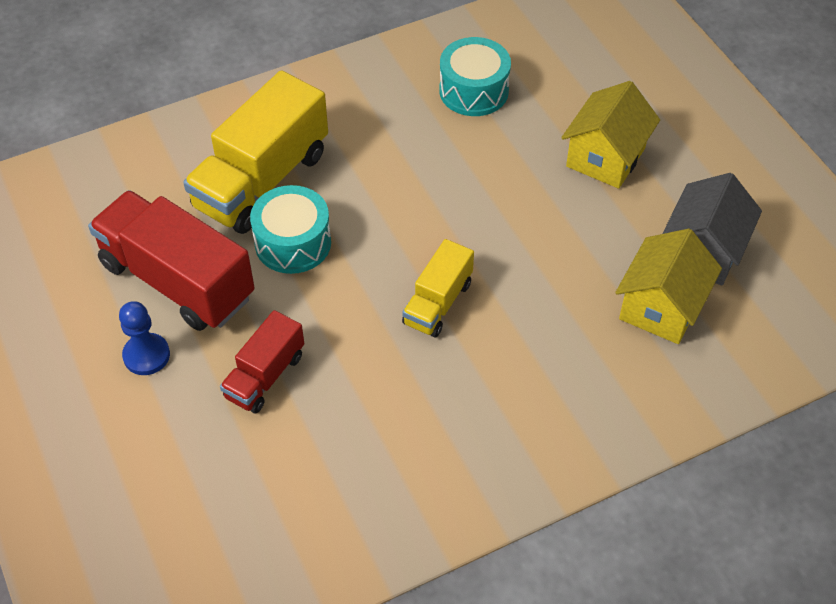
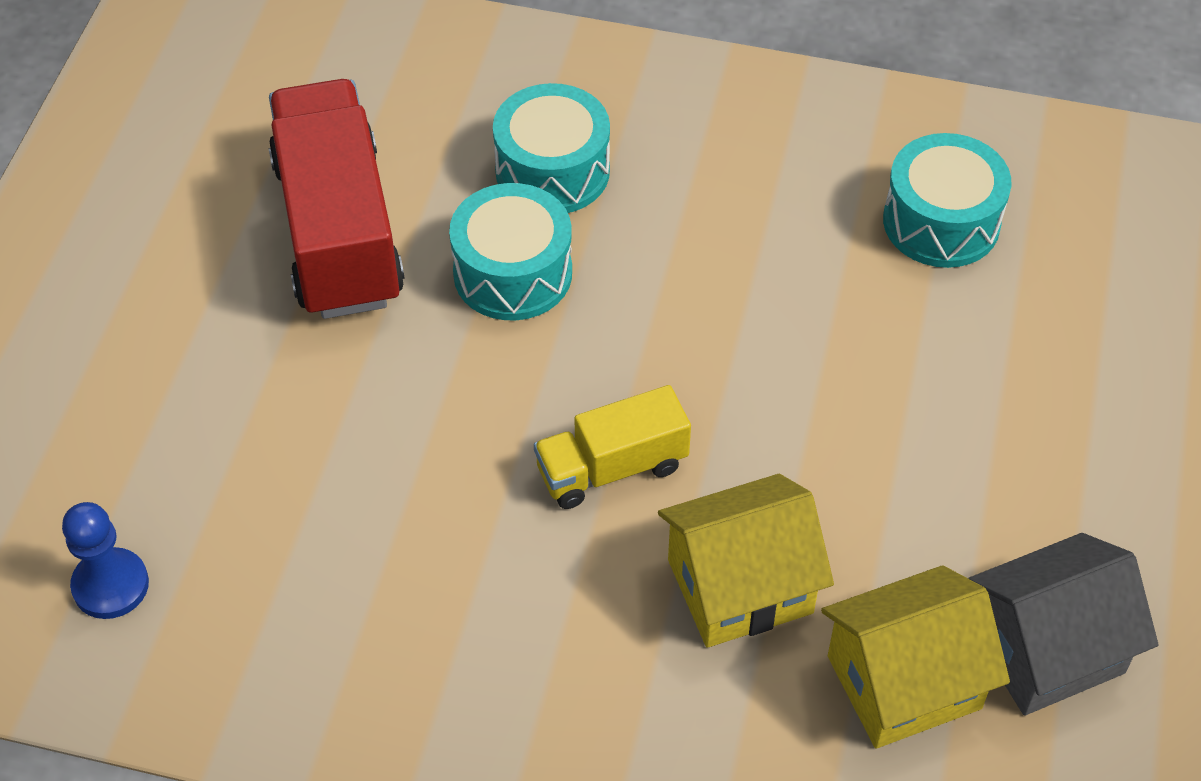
camera: 40 degrees right, 0 degrees up
(146, 355) = (221, 297): blue pawn -> blue pawn (110, 585)
(261, 180) = (552, 171): yellow truck -> turquoise drum
(265, 376) = (321, 413): red truck -> none
(605, 157) = (1037, 427): yellow house -> yellow house (740, 586)

